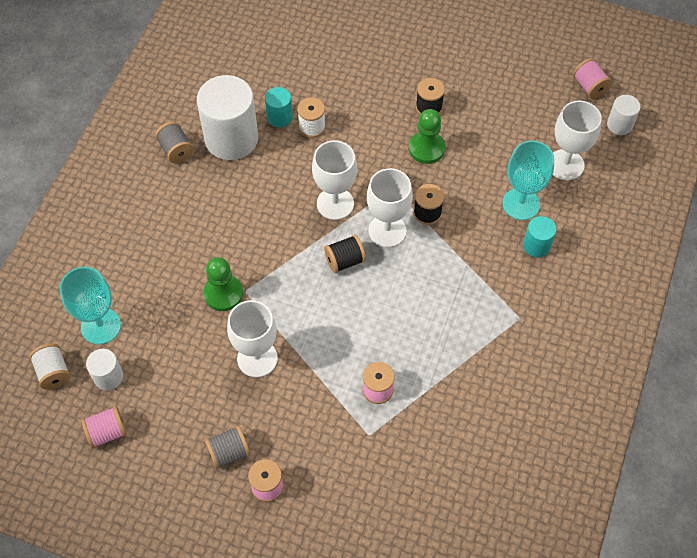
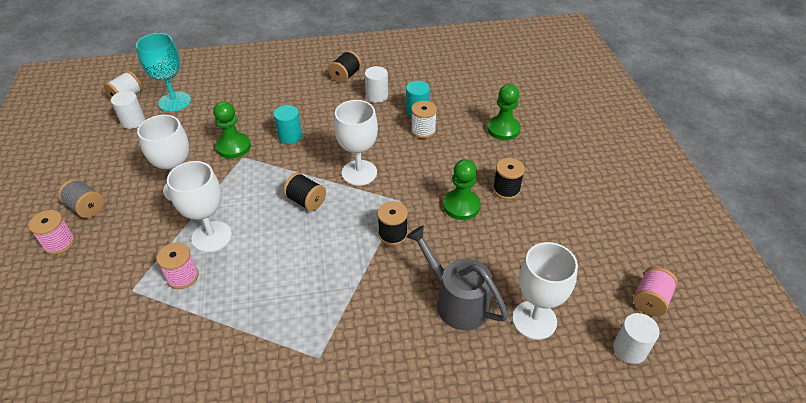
camera: 60 degrees right, 15 degrees down
(107, 432) = (85, 139): pink spool -> none
(176, 150) = (345, 76): grey spool -> black spool
(231, 138) = (377, 96): white cylinder -> white cylinder, size x0.49
(353, 66) = (503, 129): none -> green pawn
(387, 231) = (354, 215): white goblet -> white goblet (212, 236)
(521, 204) = (456, 301): turquoise goblet -> grey watering can
(536, 245) = (416, 335): turquoise cylinder -> turquoise cylinder (290, 136)

